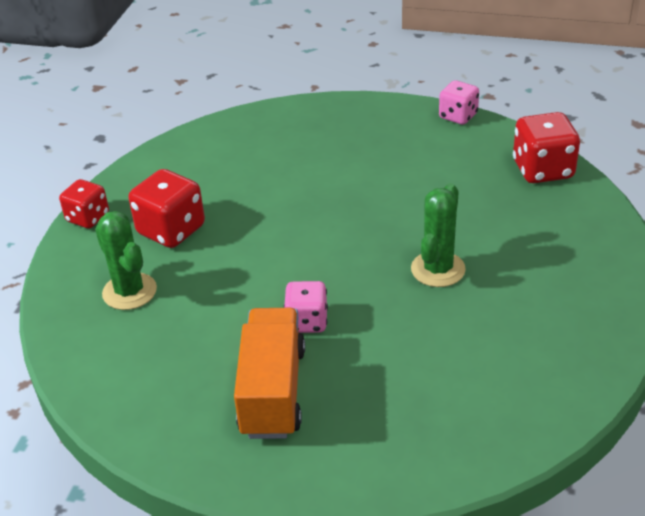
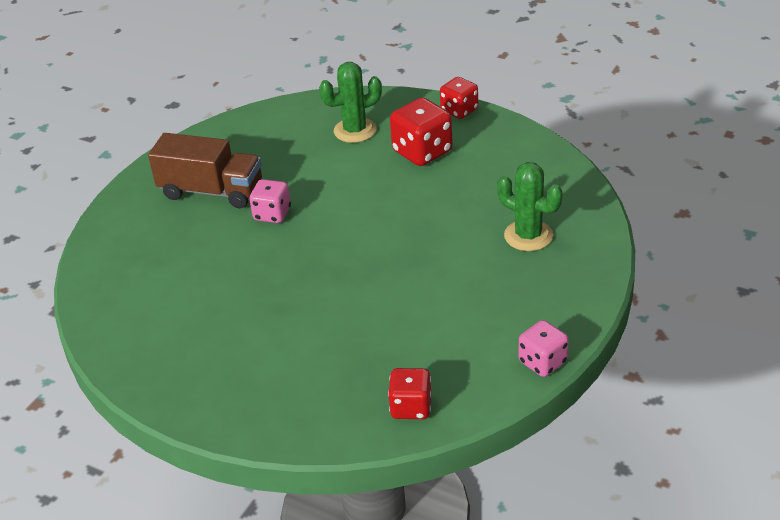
camera: 105 degrees right, 0 degrees up
(273, 391) = (211, 191): orange truck -> brown truck
(438, 269) = (294, 296): green cactus -> green cactus (528, 236)
(542, 170) = (411, 407): red dice -> red dice, size x0.65

